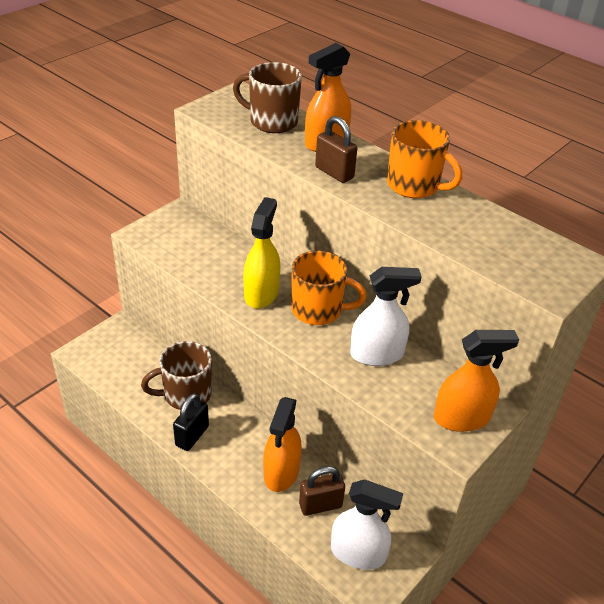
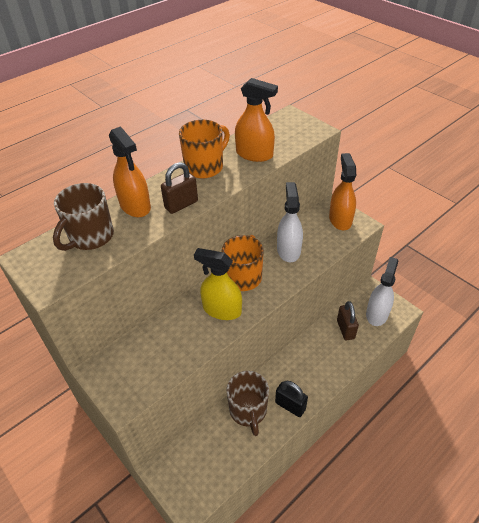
camera: 80 degrees left, 5 degrees up
(281, 472) = (321, 349): orange spray bottle -> orange spray bottle (254, 154)

